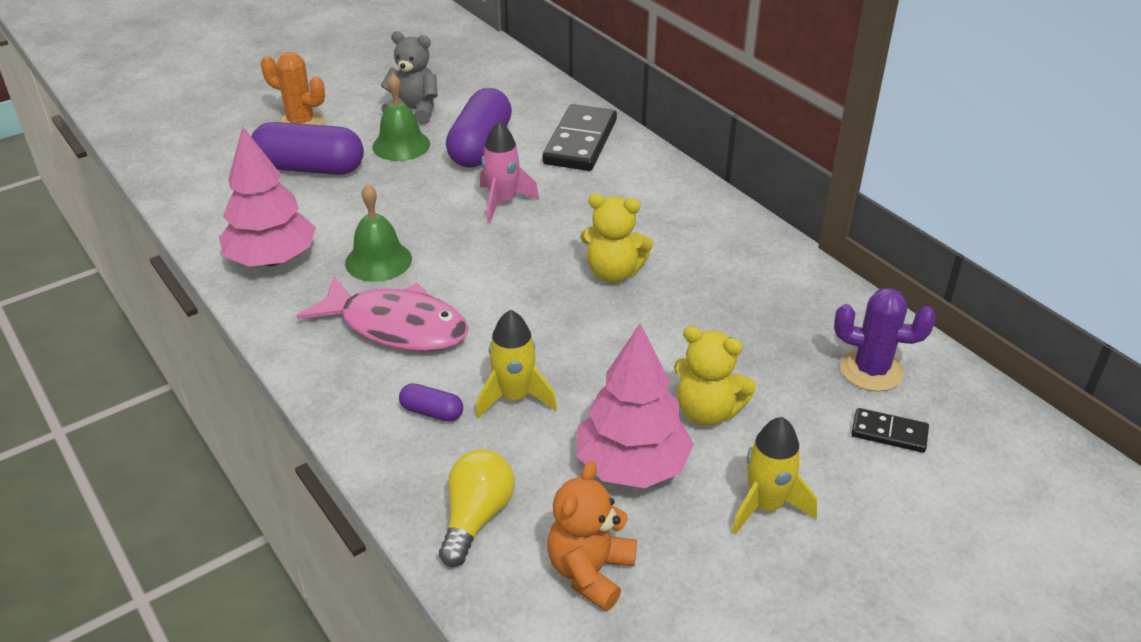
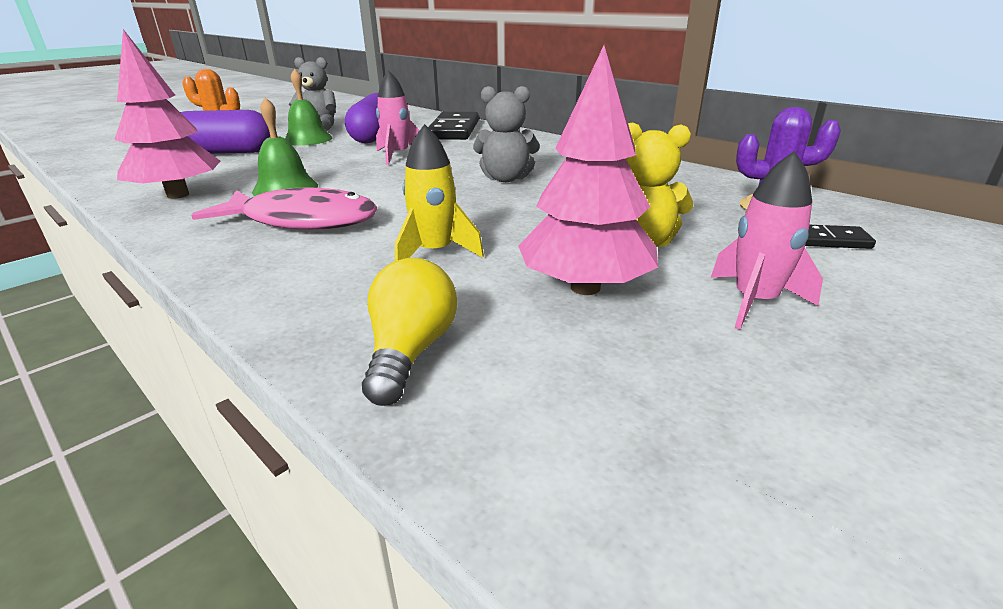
camera: 10 degrees left, 10 degrees down
(432, 412) = (343, 271): purple capsule -> none
(590, 572) = (582, 388): orange teddy bear -> none
(613, 272) = (506, 178): yellow teddy bear -> grey teddy bear
(766, 506) = (754, 302): yellow rocket -> pink rocket

